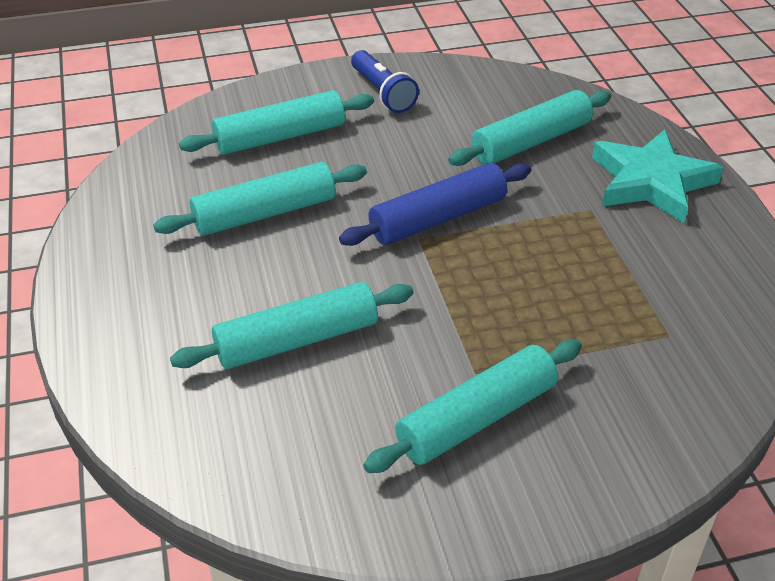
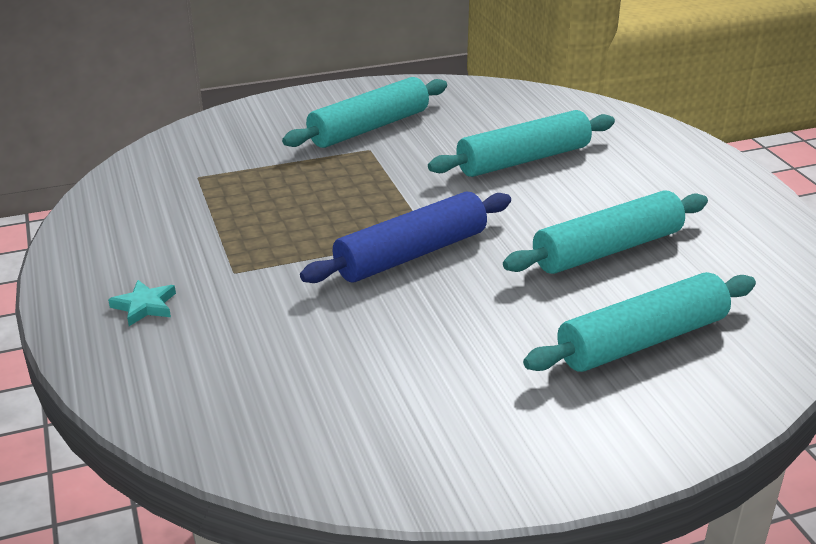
camera: 175 degrees right, 10 degrees down
(382, 93) = (520, 425): blue flashlight -> none
(530, 142) = (289, 352): turquoise rolling pin -> none
(651, 182) = (145, 306): turquoise star -> turquoise star, size x0.40

